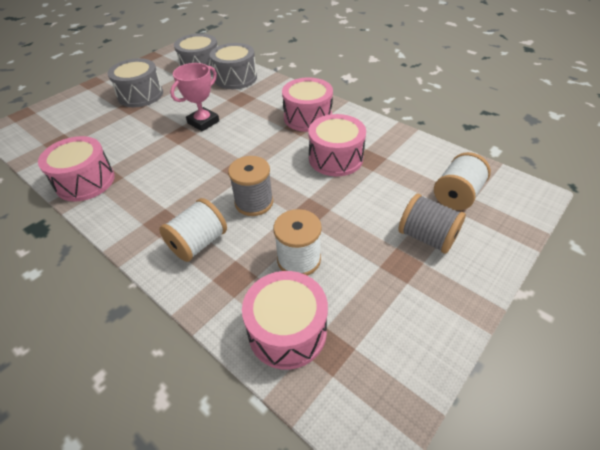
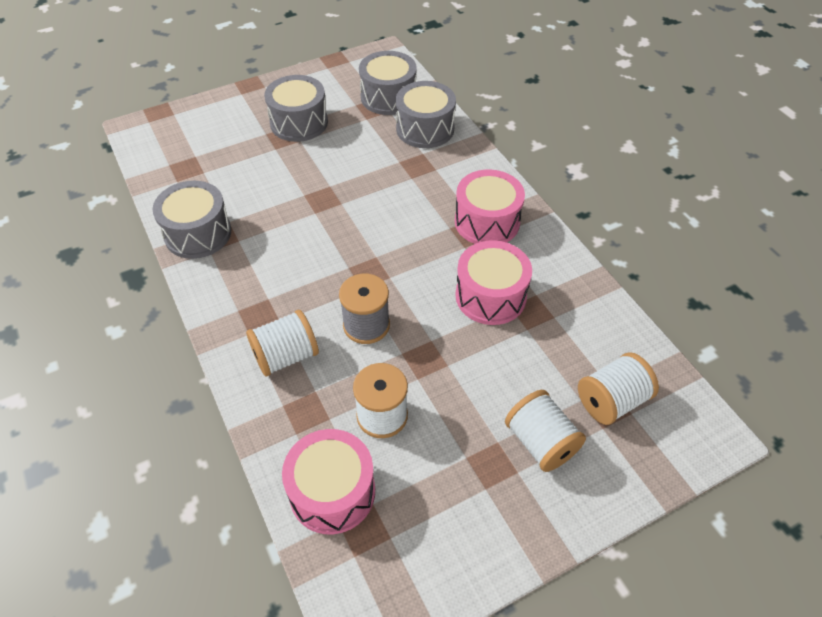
camera: 20 degrees right, 5 degrees up
(85, 181) = (198, 233): pink drum -> grey drum
(203, 122) = (356, 189): pink trophy -> none
(426, 237) = (540, 442): grey spool -> white spool

